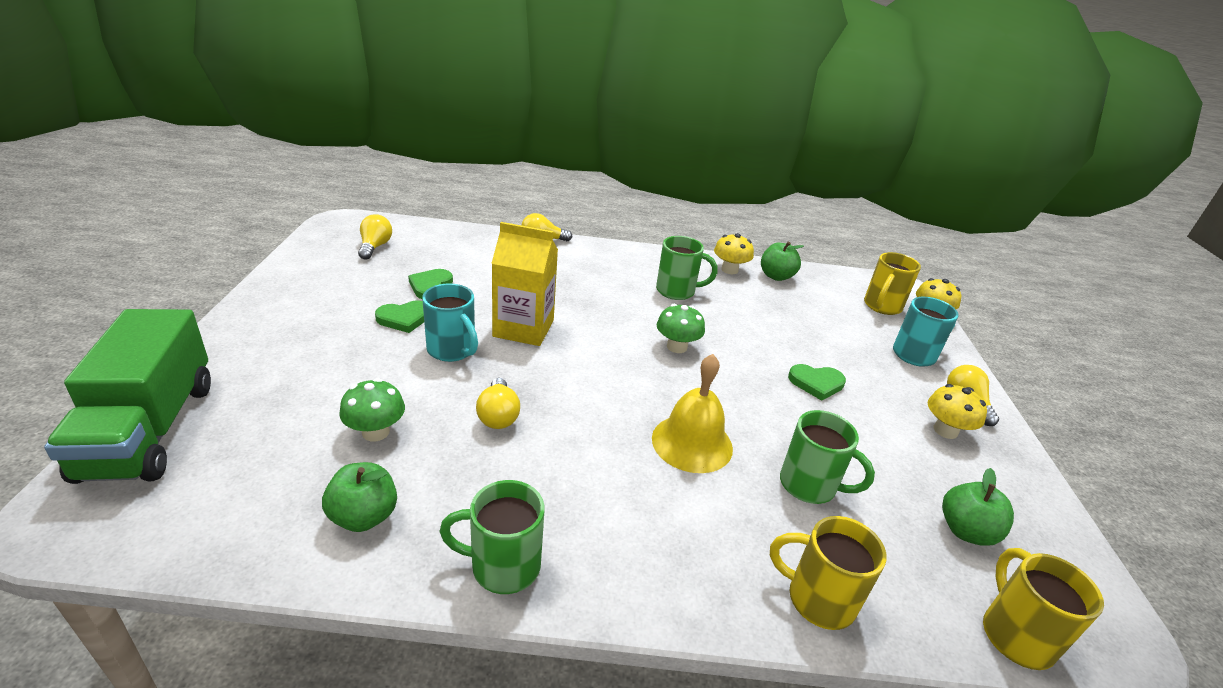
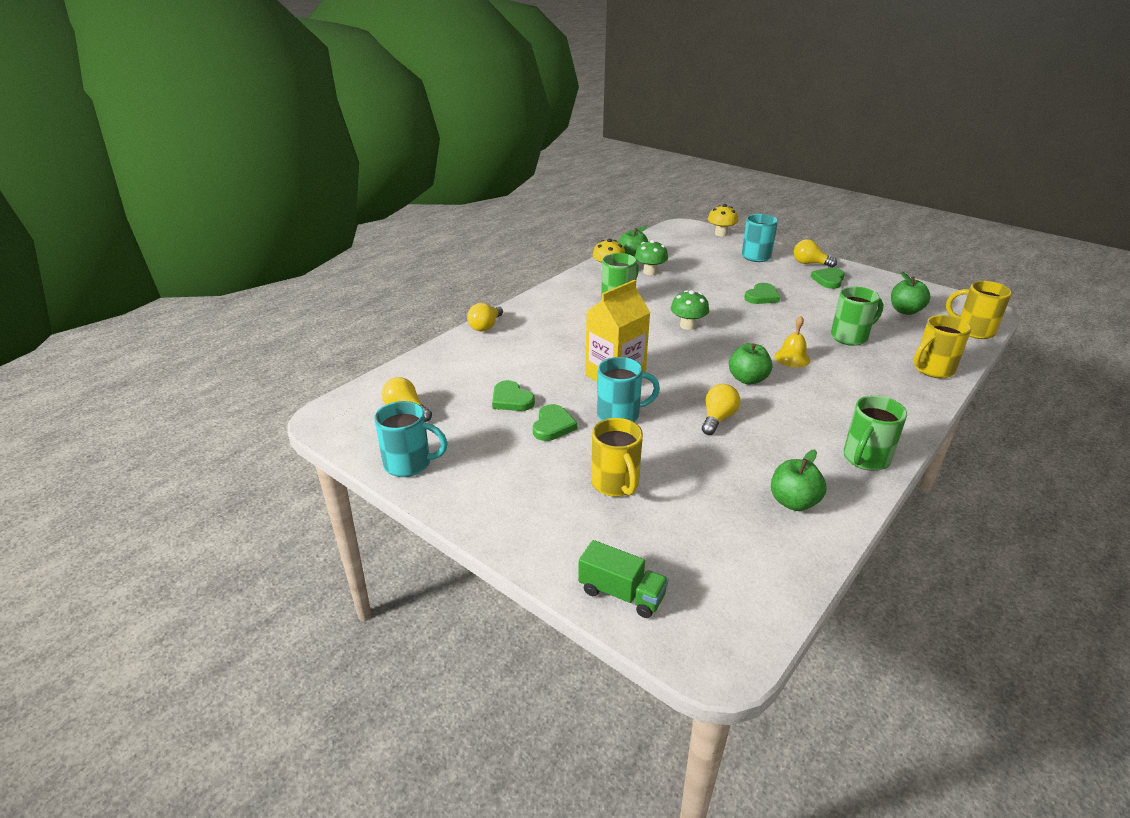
camera: 50 degrees left, 0 degrees up
(150, 429) = (621, 594): green truck -> green truck, size x0.50
(298, 271) = (409, 464): none -> turquoise mug
(375, 432) = (702, 476): green mushroom -> green mushroom (650, 272)
(498, 415) = (718, 418): yellow light bulb -> yellow light bulb turned 90 degrees counterclockwise
(604, 418) = (747, 379): none -> green apple
(692, 443) = (792, 358): yellow bell -> yellow bell, size x0.61
(882, 306) = (699, 242): yellow mug -> yellow mug (615, 484)
(945, 430) = (828, 280): yellow mushroom -> green heart

